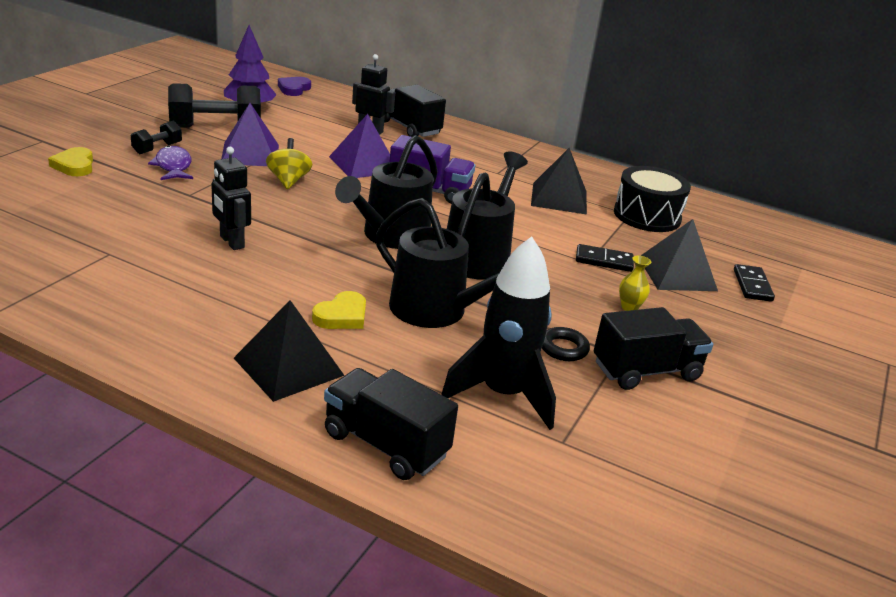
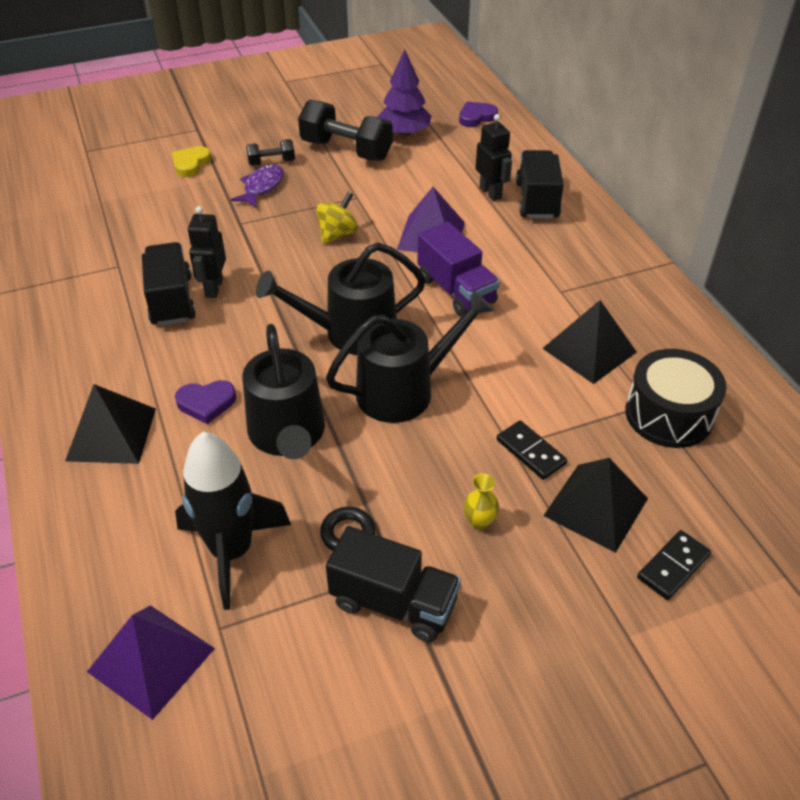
camera: 45 degrees right, 15 degrees up
(250, 154) = (341, 191): purple pyramid -> purple pyramid (151, 659)
(342, 316) = (206, 403): yellow heart -> purple heart
(385, 445) = (88, 545): black truck -> black truck (171, 300)

